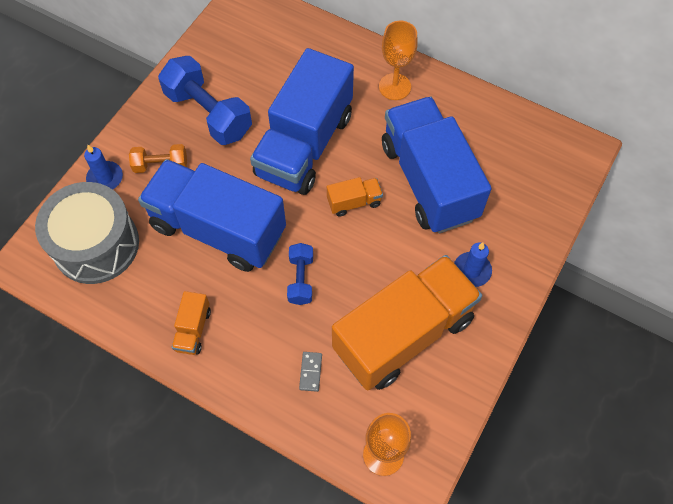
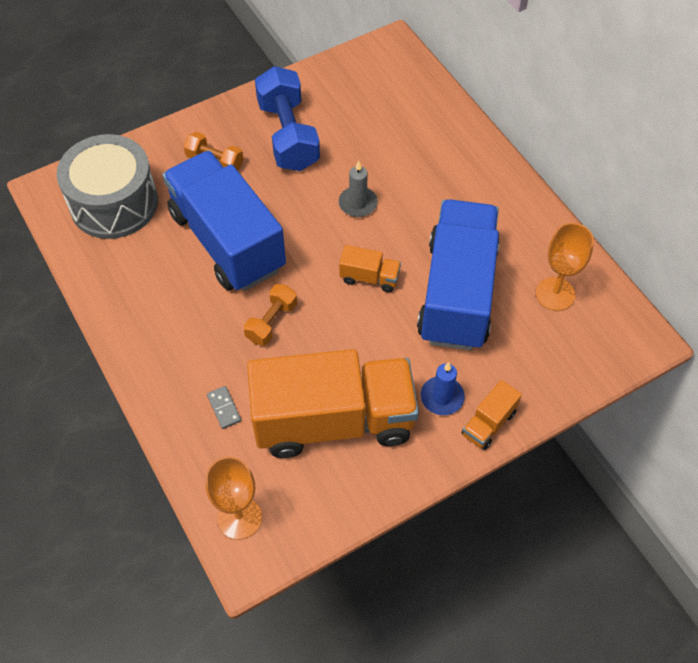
camera: 30 degrees right, 5 degrees down
(105, 178) = (159, 150): blue candle -> none
(193, 329) = (146, 317): orange truck -> orange truck (488, 423)
(301, 279) = (271, 322): blue dumbbell -> orange dumbbell
(304, 145) = (358, 203): blue truck -> grey candle
(310, 372) = (224, 408): grey domino -> grey domino turned 60 degrees counterclockwise
(394, 87) = (484, 190): orange goblet -> orange goblet (555, 294)

